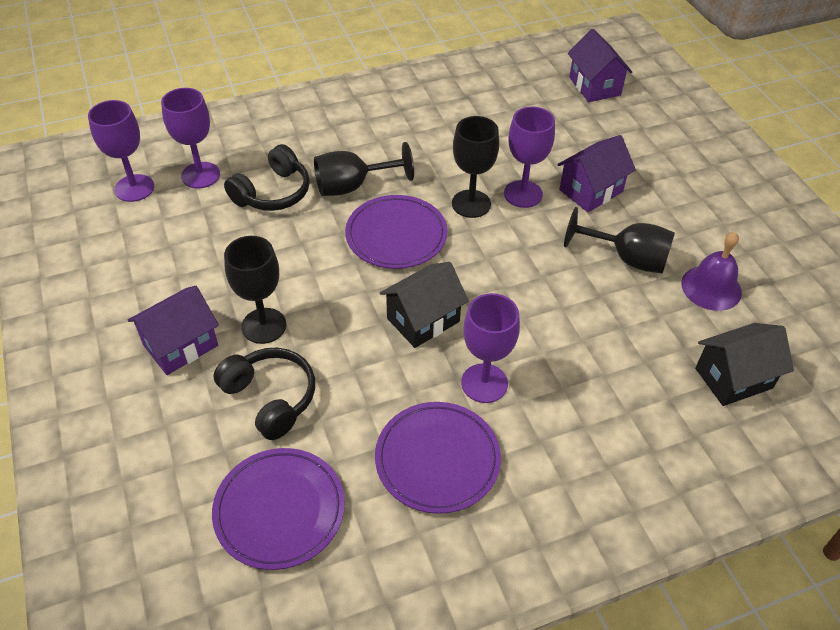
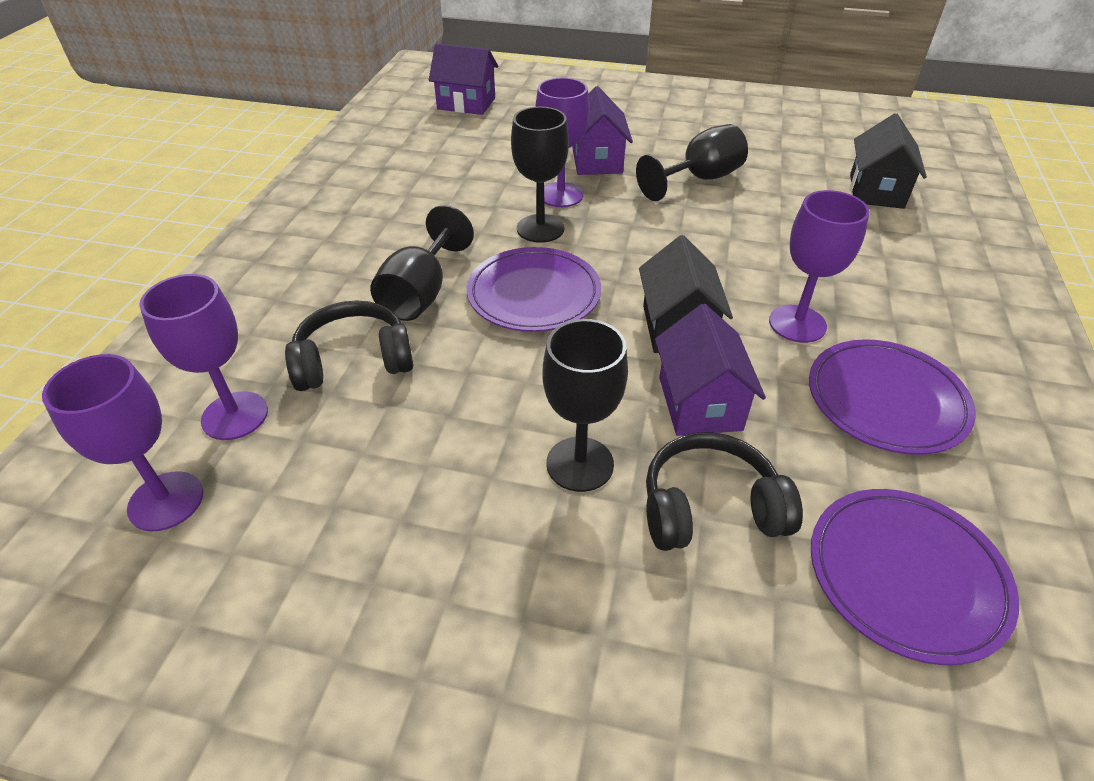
camera: 55 degrees left, 5 degrees down
(181, 345) = (544, 571): purple house -> purple house (699, 403)
(273, 193) = (354, 361): black headphones -> black headphones turned 90 degrees counterclockwise
(711, 287) = (767, 157): purple bell -> none

